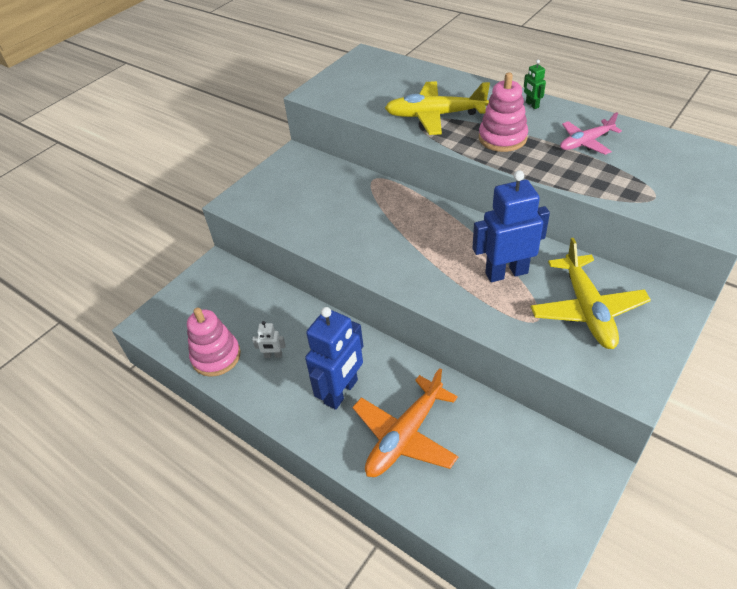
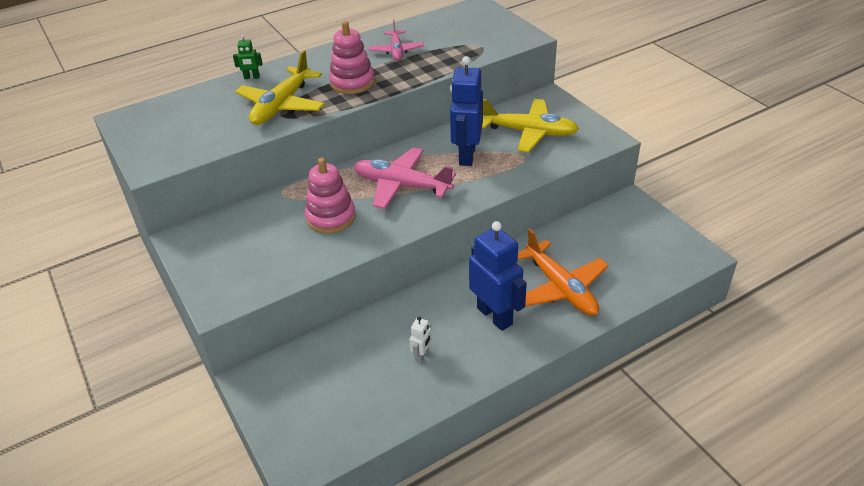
camera: 70 degrees left, 5 degrees down
(216, 356) = (394, 404): pink stacking toy -> pink stacking toy (331, 217)
(427, 244) = (401, 185): none -> pink plane
(532, 105) = (322, 57): green robot -> green robot (252, 77)

